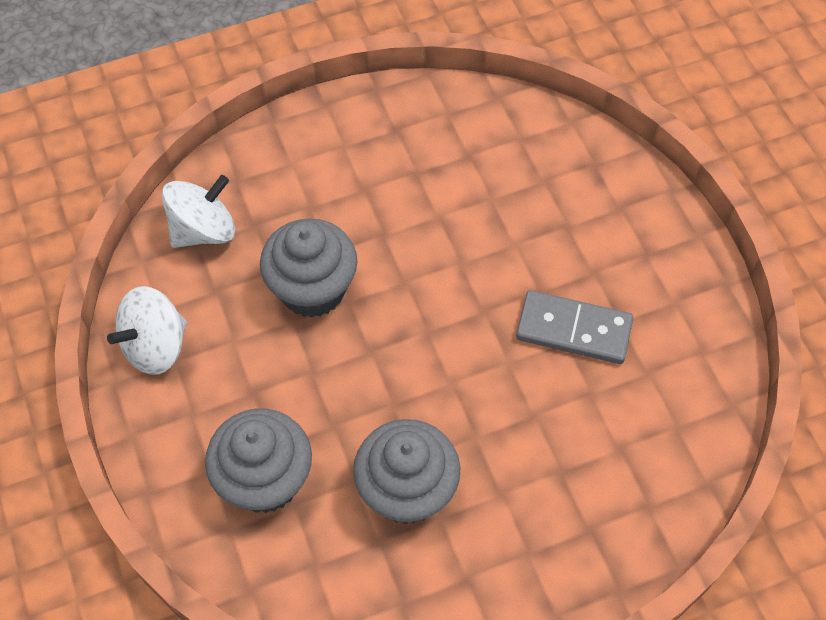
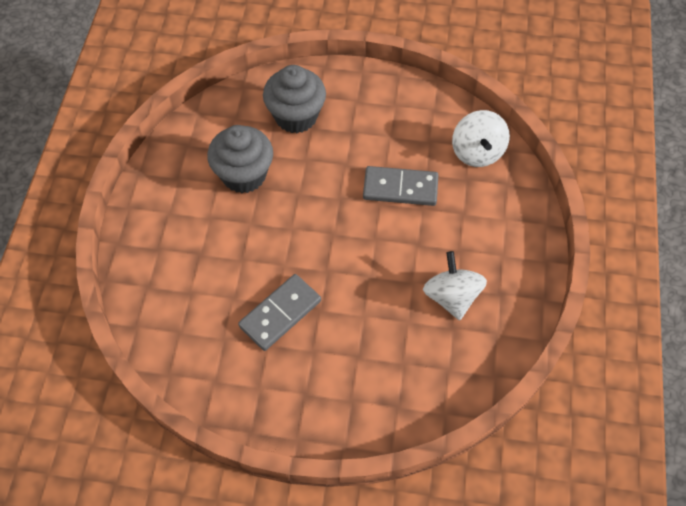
camera: 120 degrees right, 0 degrees up
(155, 346) = (410, 100): white spinning top -> white spinning top (451, 296)
(312, 289) = (400, 188): grey cupcake -> grey domino

